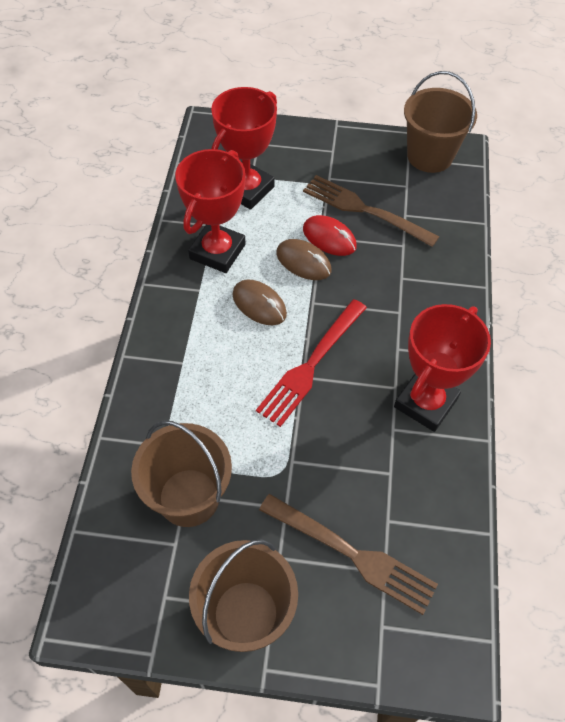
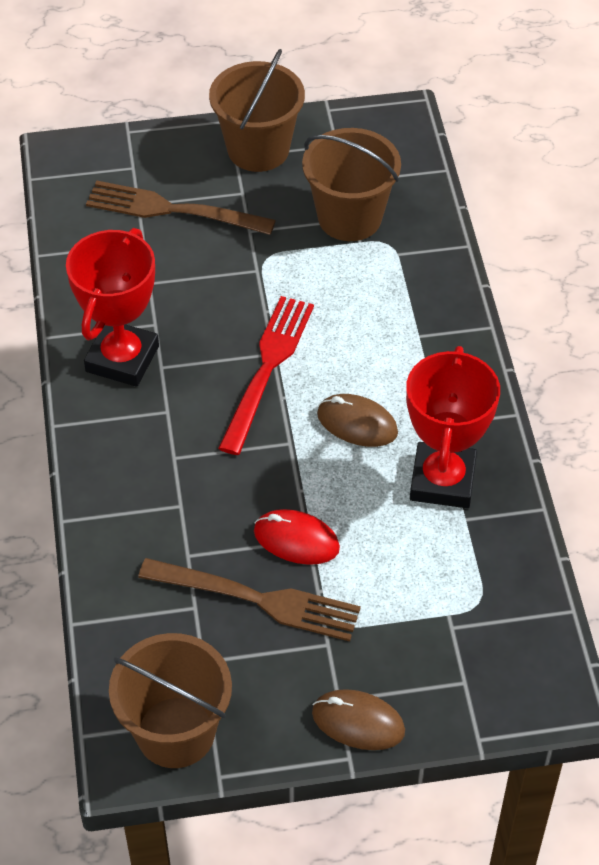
camera: 165 degrees right, 5 degrees down
(247, 189) = (445, 589): red trophy -> none
(303, 262) = (320, 495): brown mouse -> brown mouse (358, 722)

